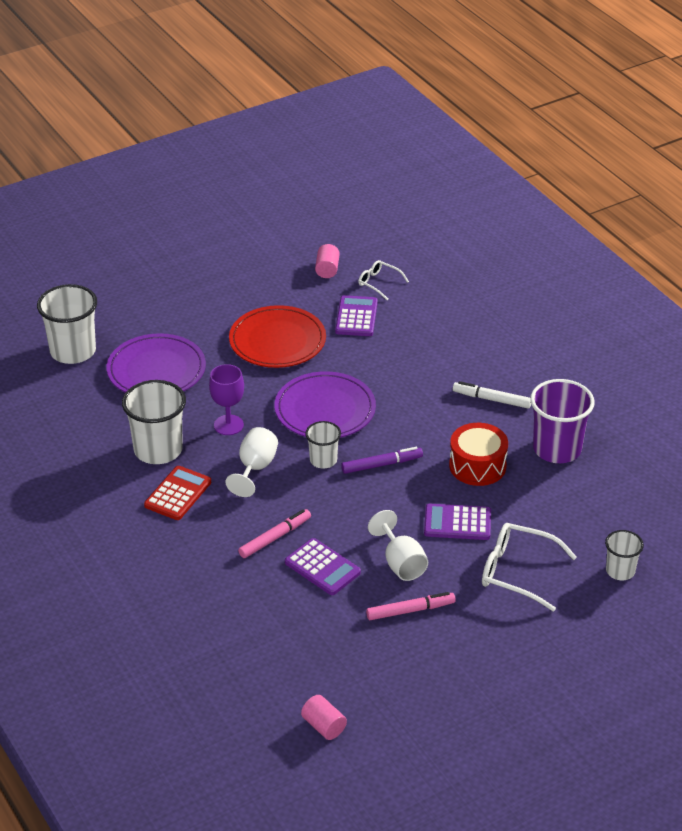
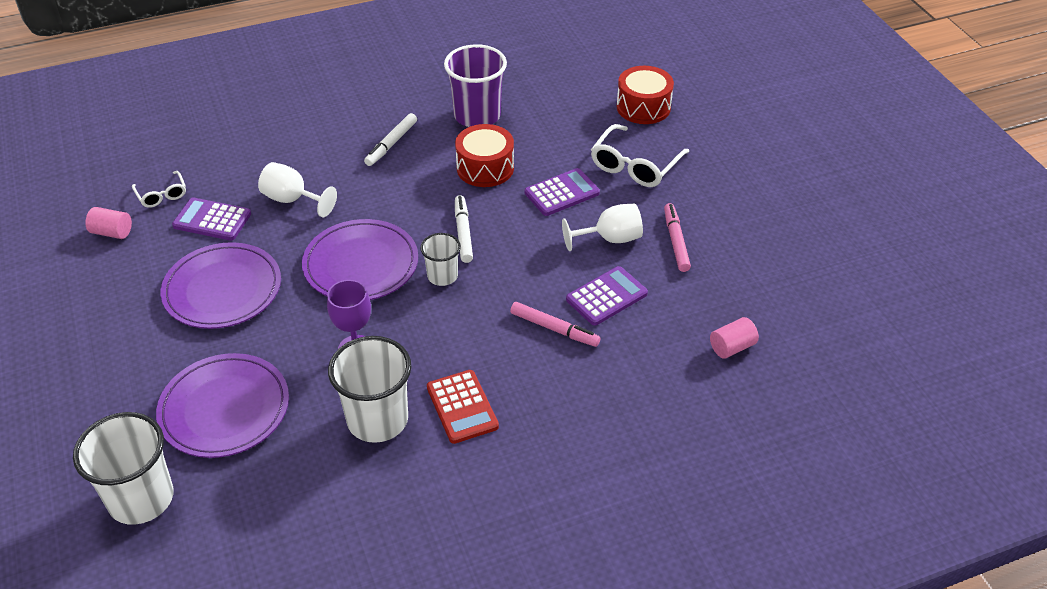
camera: 80 degrees left, 5 degrees up
(178, 494) = (462, 407): red calculator -> red calculator turned 150 degrees counterclockwise
(255, 468) = (438, 333): white goblet -> white goblet (292, 200)
(275, 538) = (554, 329): pink marker -> pink marker turned 150 degrees clockwise
(277, 341) = (222, 290): red plate -> purple plate
(323, 726) = (824, 322): pink cylinder -> pink cylinder (732, 347)
(379, 283) = (162, 195): white glasses -> white glasses turned 75 degrees counterclockwise
(382, 464) = (463, 233): purple marker -> white marker
(457, 523) = (562, 193): purple calculator -> purple calculator turned 135 degrees counterclockwise
(620, 571) = (643, 107): white cup -> red drum

